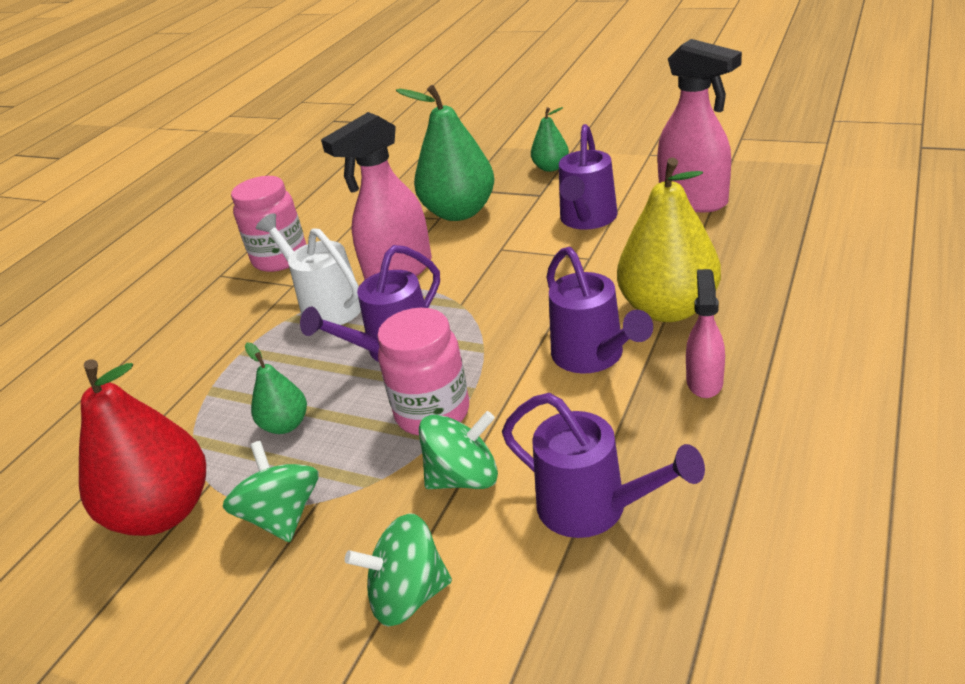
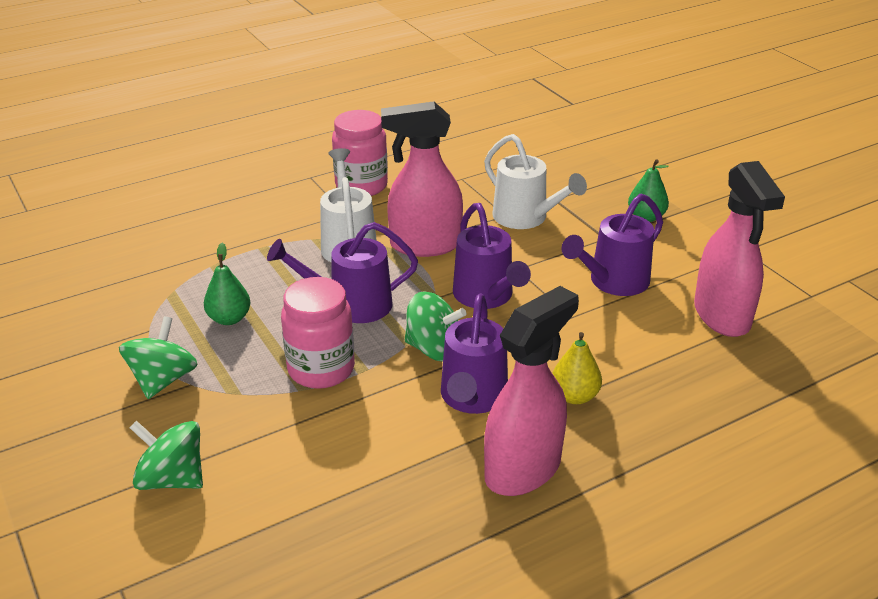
camera: 30 degrees right, 0 degrees up
(163, 512) = (108, 332): red pear -> none
(459, 212) = (526, 218): green pear -> white watering can
(464, 477) = (287, 427): green spinning top -> green spinning top (434, 349)
(594, 508) = (337, 504): purple watering can -> purple watering can (487, 297)
(668, 309) = (574, 396): yellow pear -> yellow pear, size x0.51
(704, 381) = (523, 469): pink spray bottle -> pink spray bottle, size x1.77

